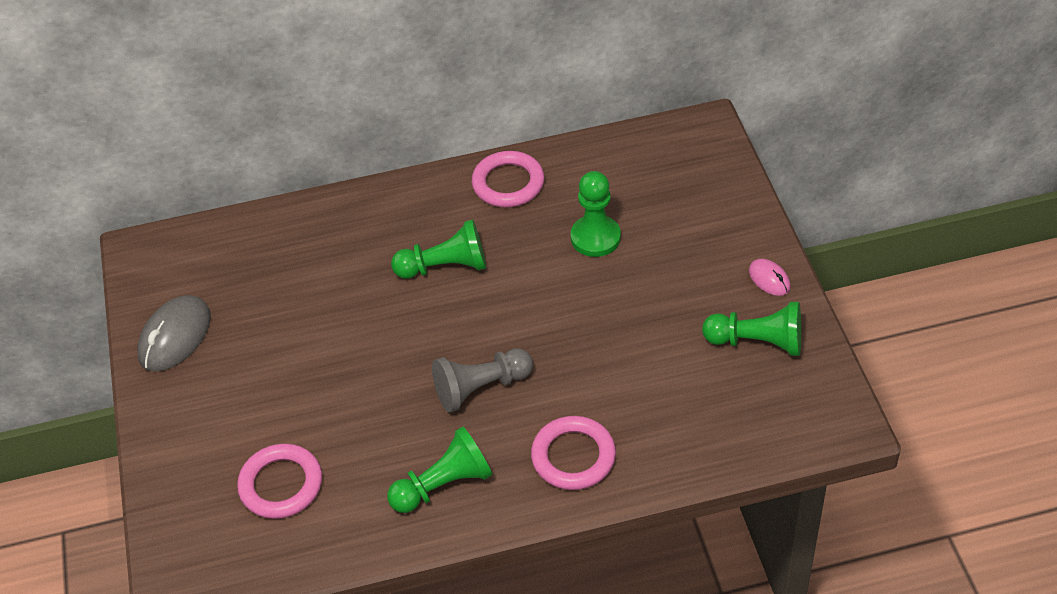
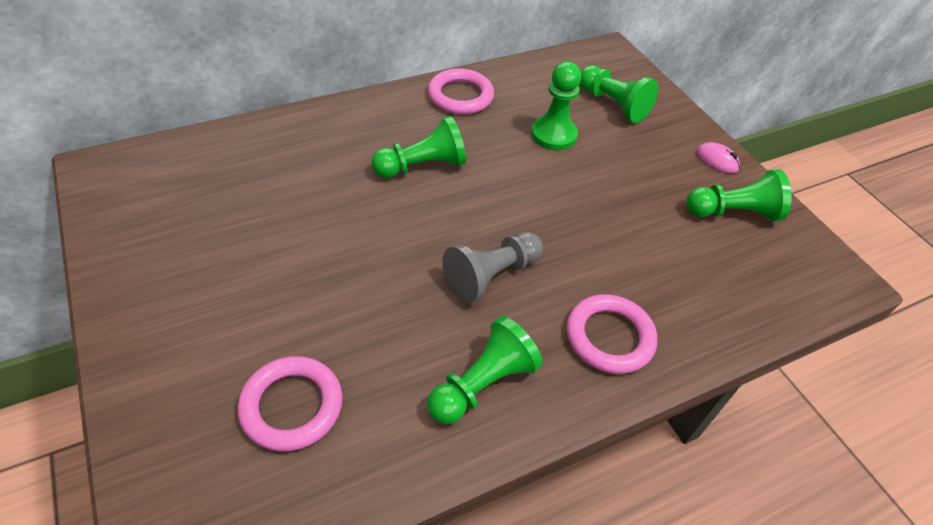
camera: 20 degrees left, 0 degrees up
(175, 337) = (143, 250): grey mouse -> none
(678, 202) = (613, 104): none -> green pawn

